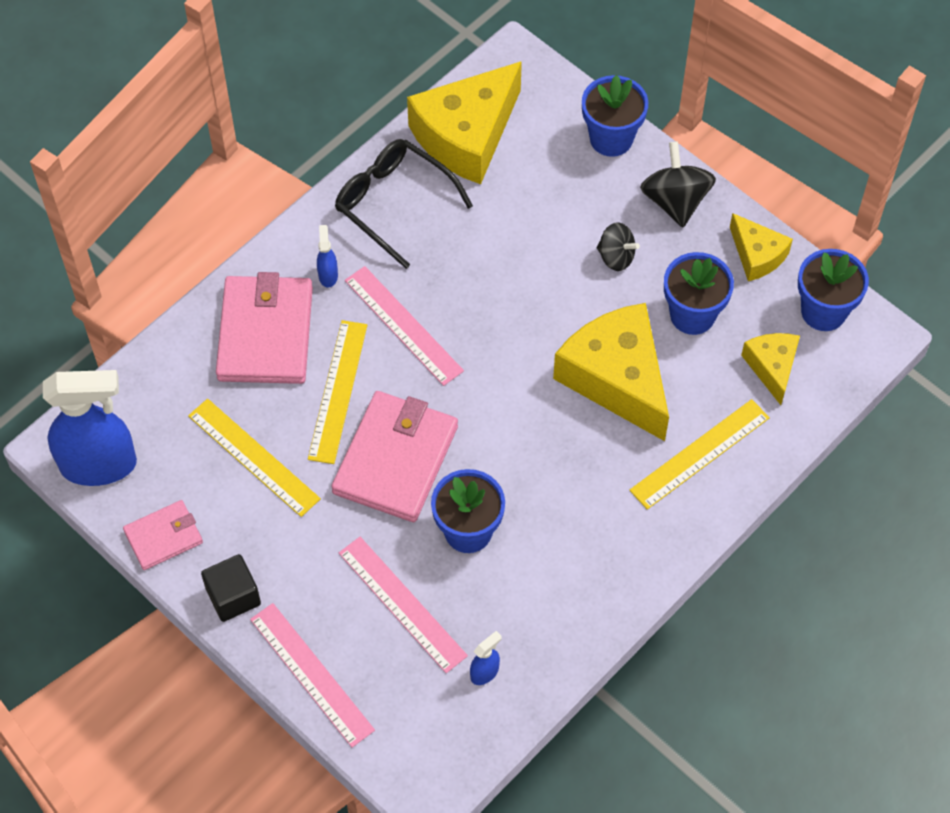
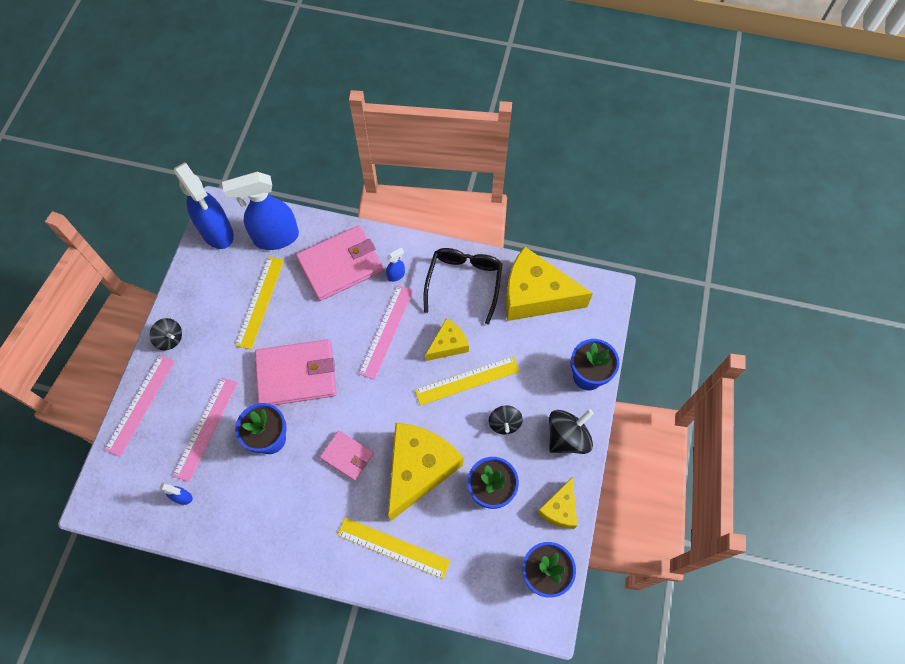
camera: 60 degrees right, 5 degrees up
(163, 394) = (275, 238): none -> blue spray bottle
(163, 537) = (189, 286): pink wallet -> pink wallet (347, 456)
(233, 596) = (170, 339): black cube -> black spinning top
(338, 391) = (324, 321): yellow ruler -> yellow ruler (467, 380)
(772, 367) = (481, 561): yellow cheese -> yellow cheese (448, 344)

